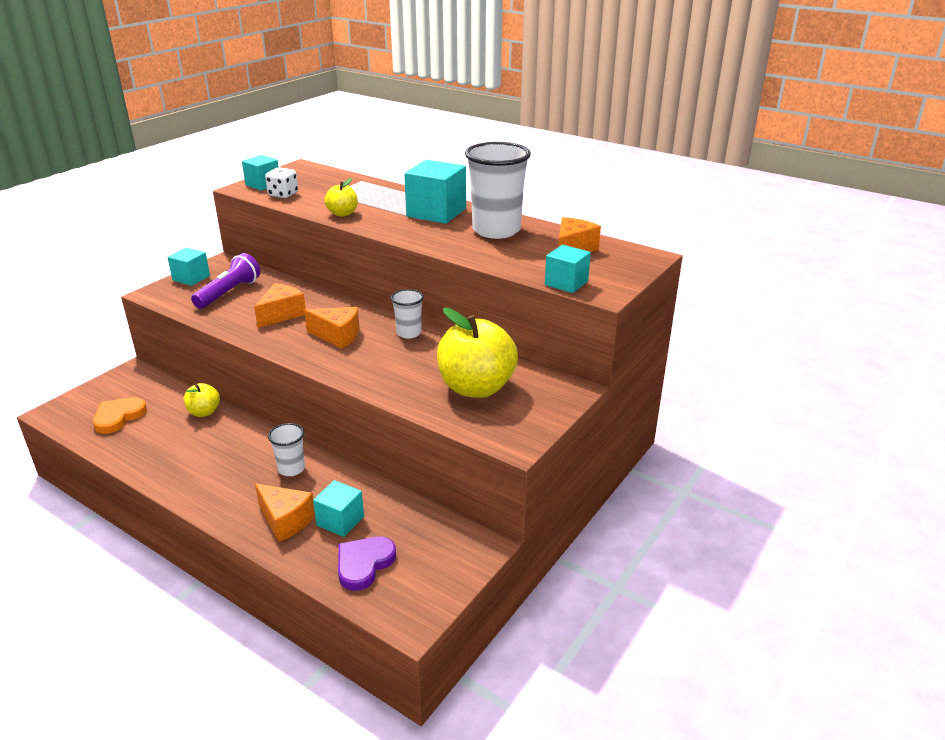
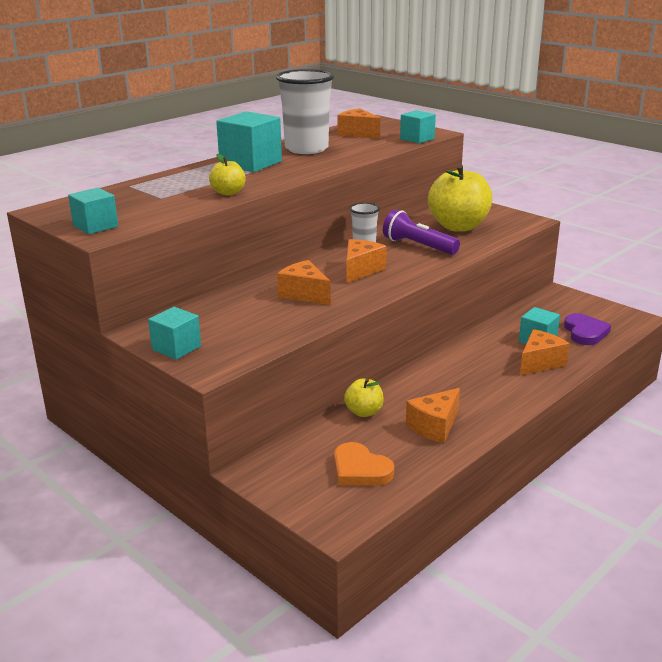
camera: 80 degrees left, 5 degrees down
(171, 451) = (434, 426): none -> orange cheese
(229, 293) = (235, 323): purple flashlight -> purple flashlight (418, 246)
(283, 194) = (144, 216): white dice -> none
(291, 469) = (468, 361): white cup -> none
(364, 564) = (585, 332): purple heart -> purple heart turned 135 degrees counterclockwise

